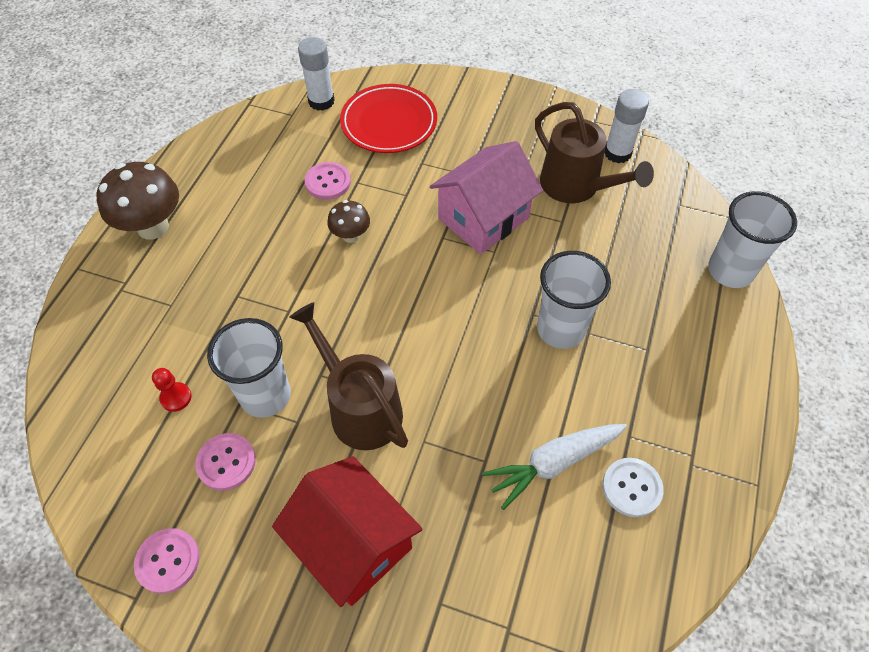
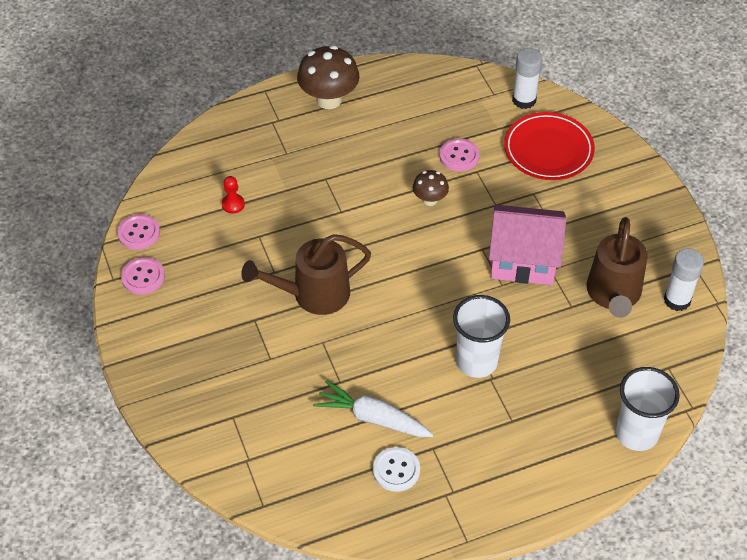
camera: 50 degrees right, 5 degrees down
(226, 462) = (218, 258): pink button -> pink button (139, 233)
(265, 395) = (275, 244): white cup -> none
(353, 544) = (228, 352): red house -> none
(359, 407) = (313, 294): brown watering can -> brown watering can turned 120 degrees counterclockwise

